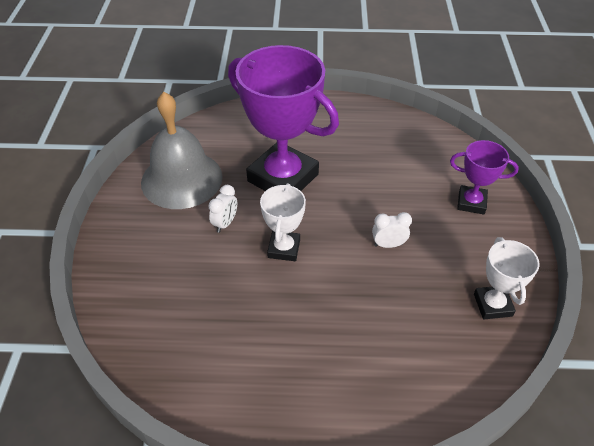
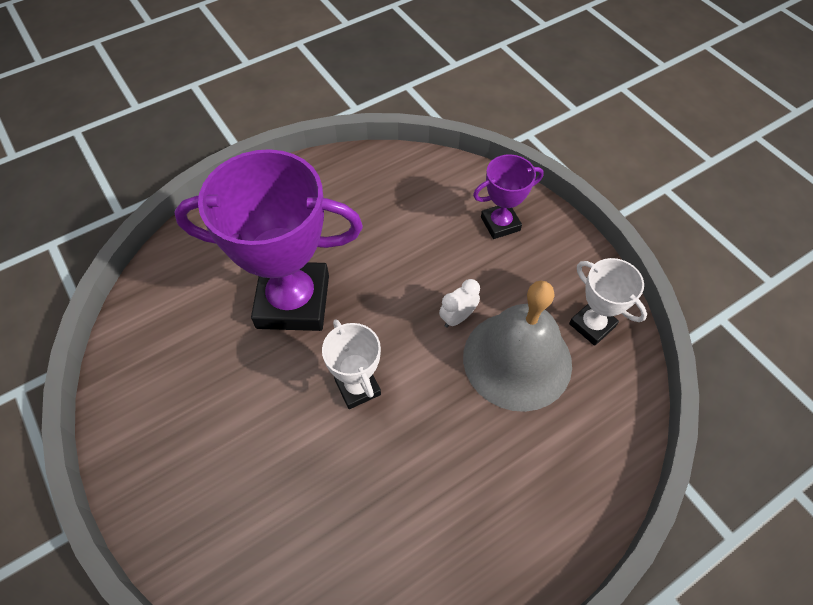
camera: 35 degrees left, 10 degrees up
(181, 179) = (174, 371): grey bell -> grey bell (517, 360)
(225, 223) = (270, 396): white clock -> none

